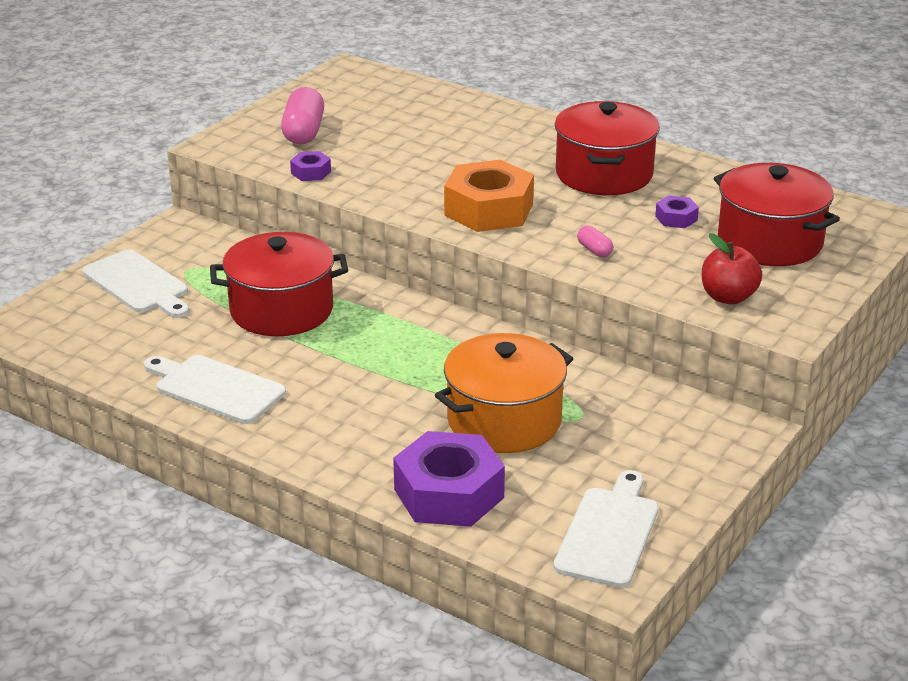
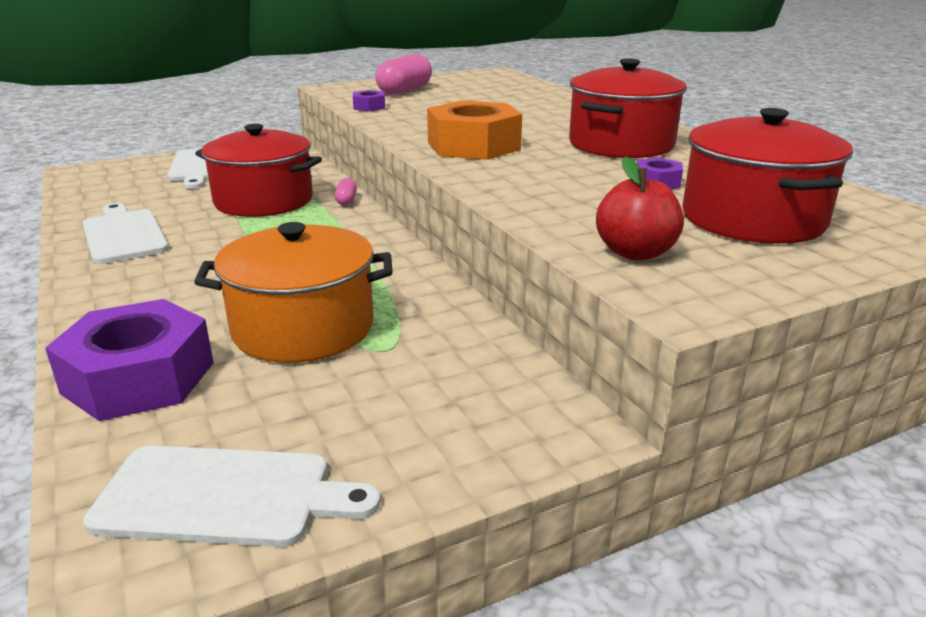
camera: 30 degrees right, 5 degrees down
(594, 250) = (531, 187): pink capsule -> pink capsule (346, 200)
(608, 533) = (224, 496): white cutting board -> white cutting board turned 45 degrees clockwise

